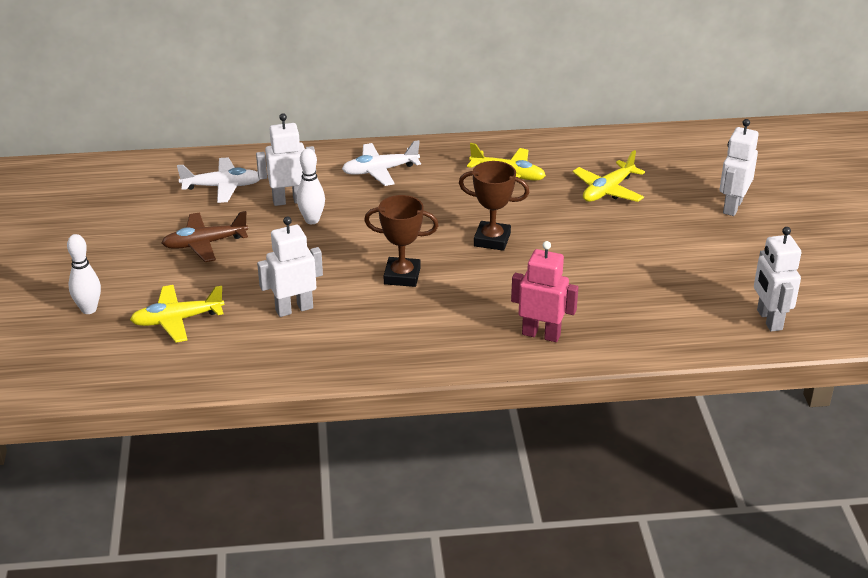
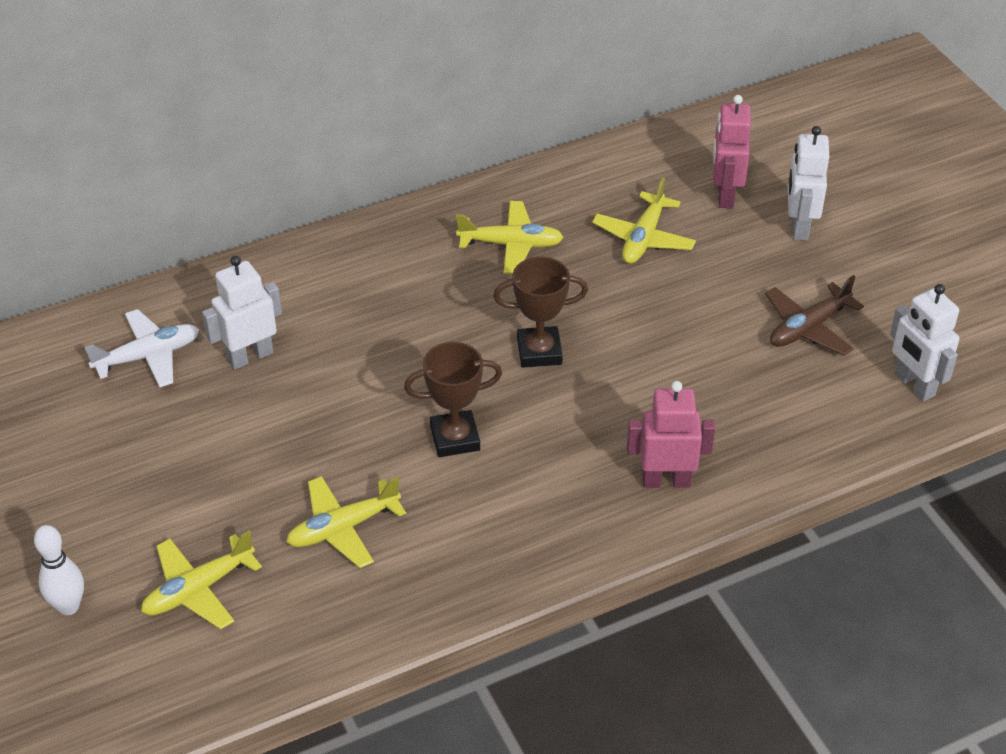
camera: 20 degrees left, 10 degrees up
(204, 244) = (172, 456): brown plane -> brown plane (808, 328)
(294, 309) = (343, 528): white robot -> yellow plane
(312, 220) = (296, 380): white bowling pin -> none
(380, 171) = (345, 277): white plane -> none
(685, 177) = (725, 195): none -> pink robot

